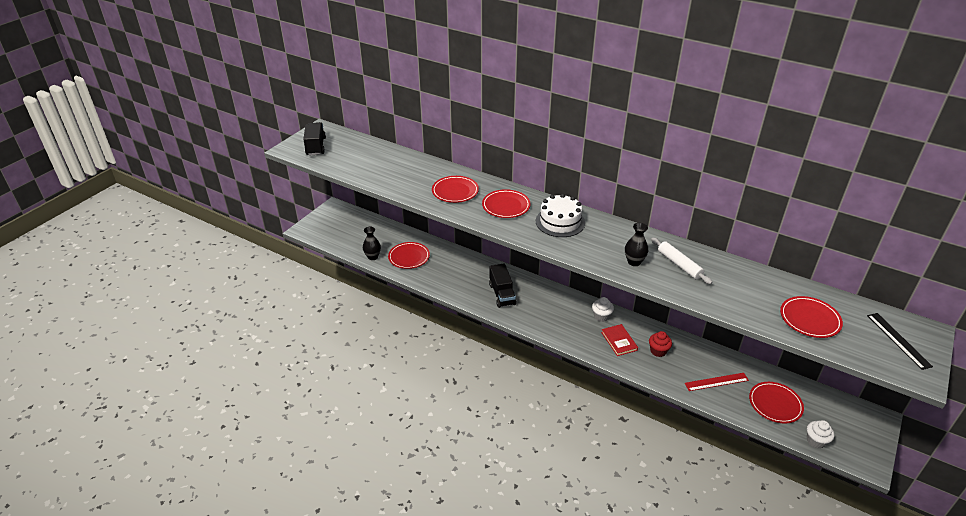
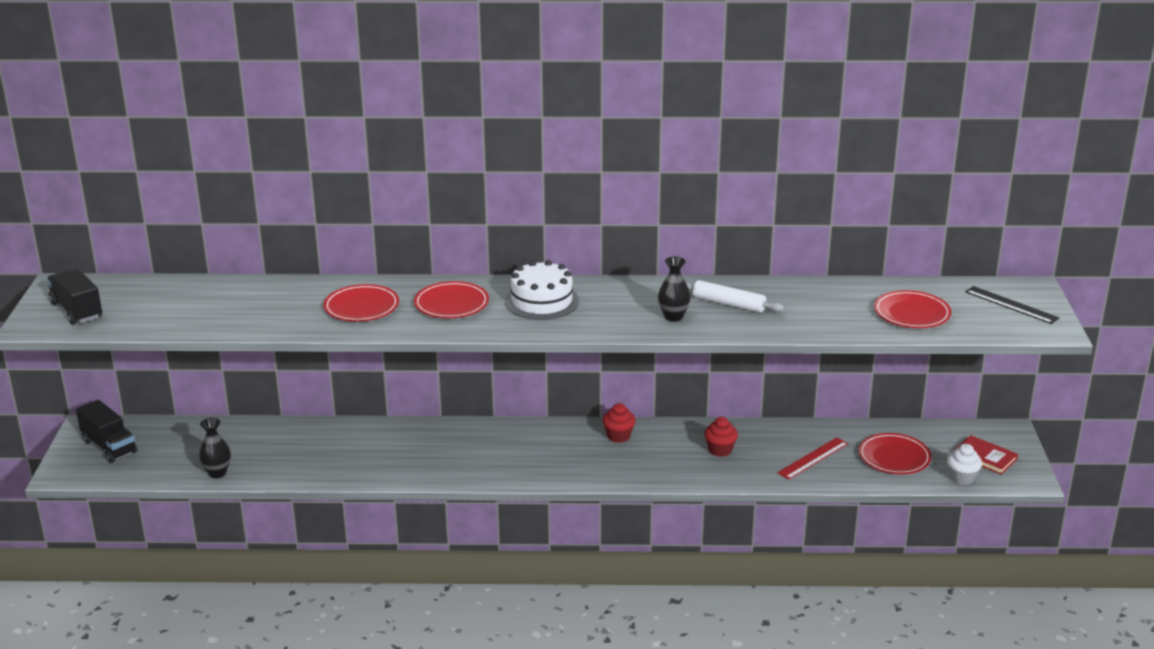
camera: 30 degrees left, 10 degrees down
(409, 257) = (278, 455): red plate -> none
(502, 294) = (461, 455): black truck -> black truck (109, 446)
(601, 316) = (618, 436): white cupcake -> red cupcake
(619, 341) = (663, 456): red book -> red book (985, 457)

